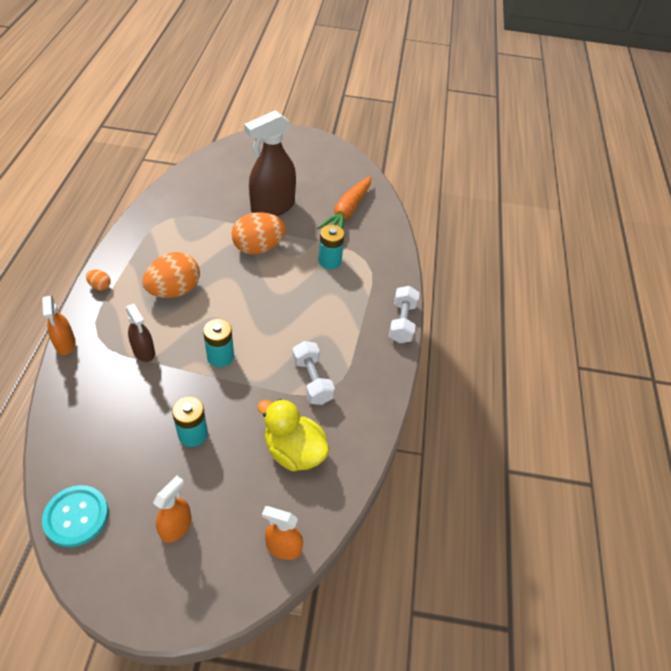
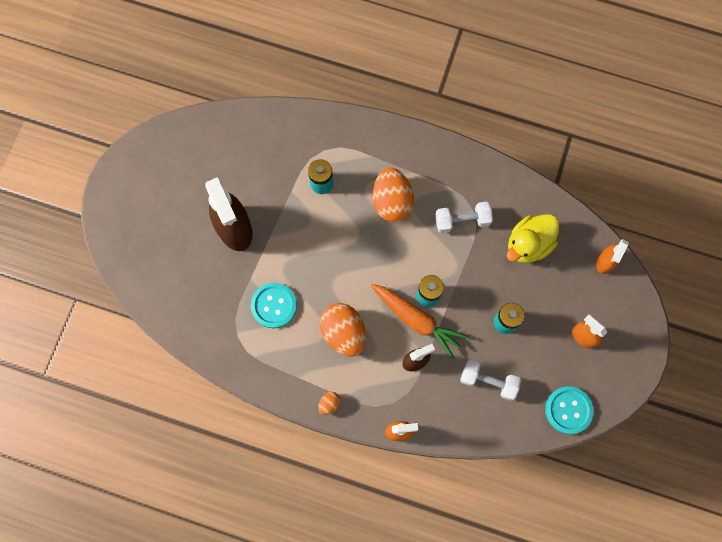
camera: 75 degrees left, 25 degrees up
(200, 239) = (274, 305): none -> turquoise button
(258, 248) = (294, 249): orange egg -> orange egg (392, 202)
(347, 212) = (252, 154): orange carrot -> orange carrot (416, 320)
(402, 322) = (407, 133): white dumbbell -> white dumbbell (488, 381)

